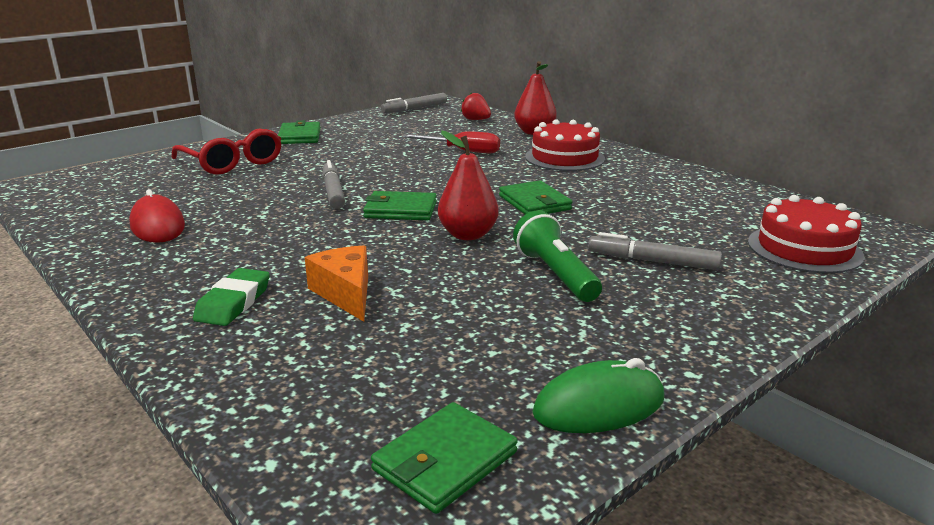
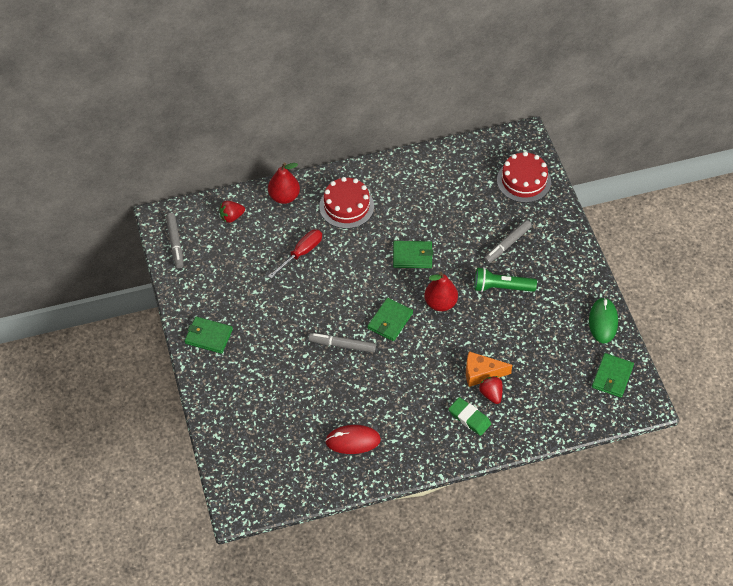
camera: 65 degrees left, 30 degrees up
(232, 162) = (251, 388): red glasses -> none
(300, 312) = (491, 394): none -> red strawberry
(444, 461) = (612, 377): green wallet -> green wallet turned 45 degrees clockwise

